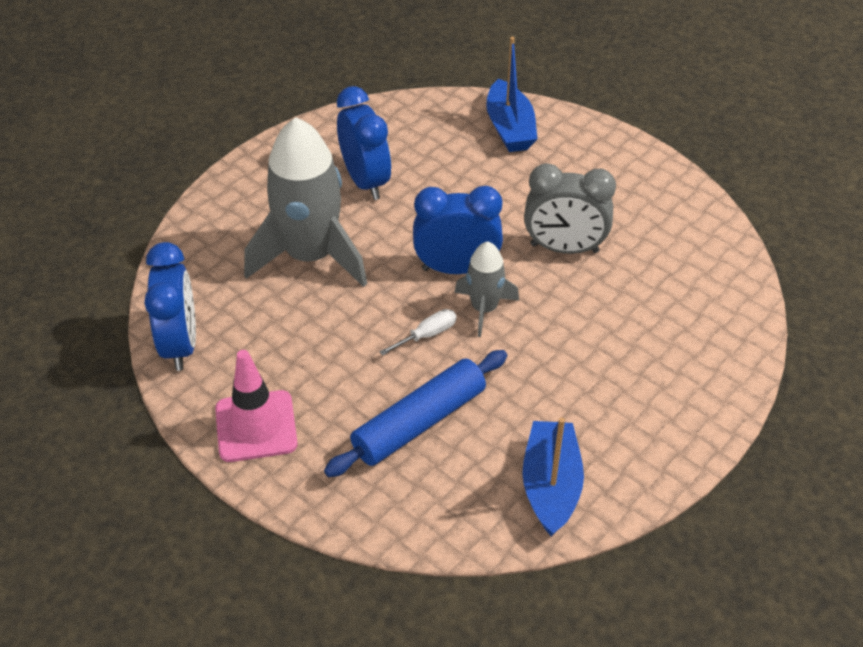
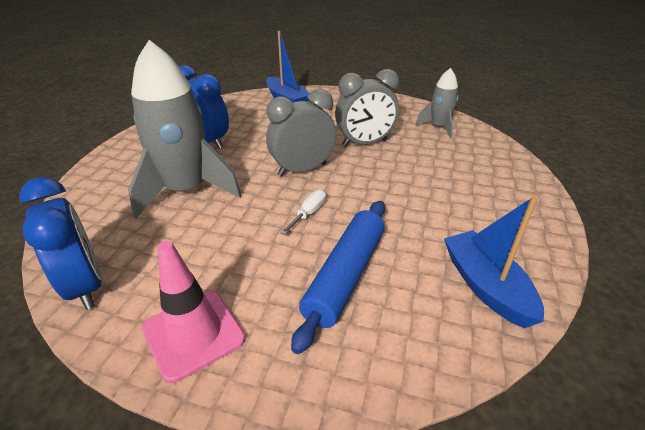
camera: 25 degrees left, 10 degrees down
(456, 268) = (302, 170): blue clock -> grey clock
(484, 309) = (338, 186): grey rocket -> grey rocket (438, 127)

